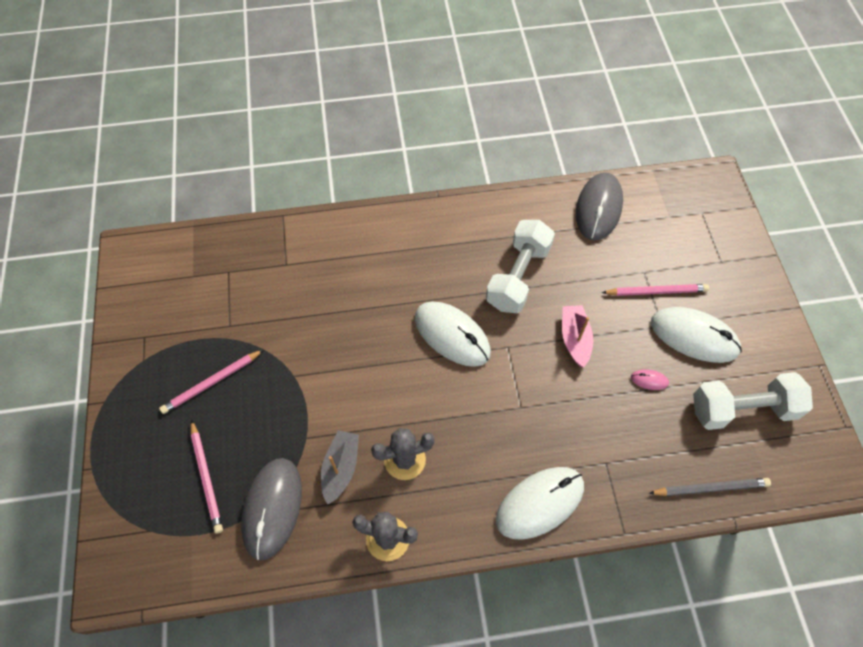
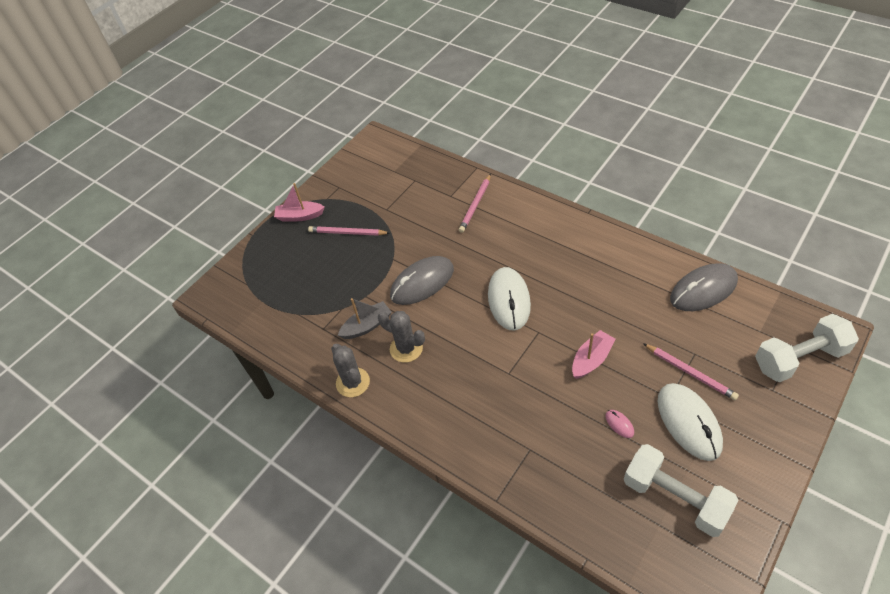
camera: 50 degrees right, 10 degrees down
(131, 403) = (299, 216): none -> pink boat
(206, 477) = (297, 278): pink pencil -> pink pencil (475, 204)
(272, 508) = (312, 319): grey mouse -> grey mouse (422, 283)
(518, 276) = (592, 295): white dumbbell -> white dumbbell (799, 358)
(540, 503) = (460, 436): white mouse -> none
(710, 488) = (589, 526): grey pencil -> none

